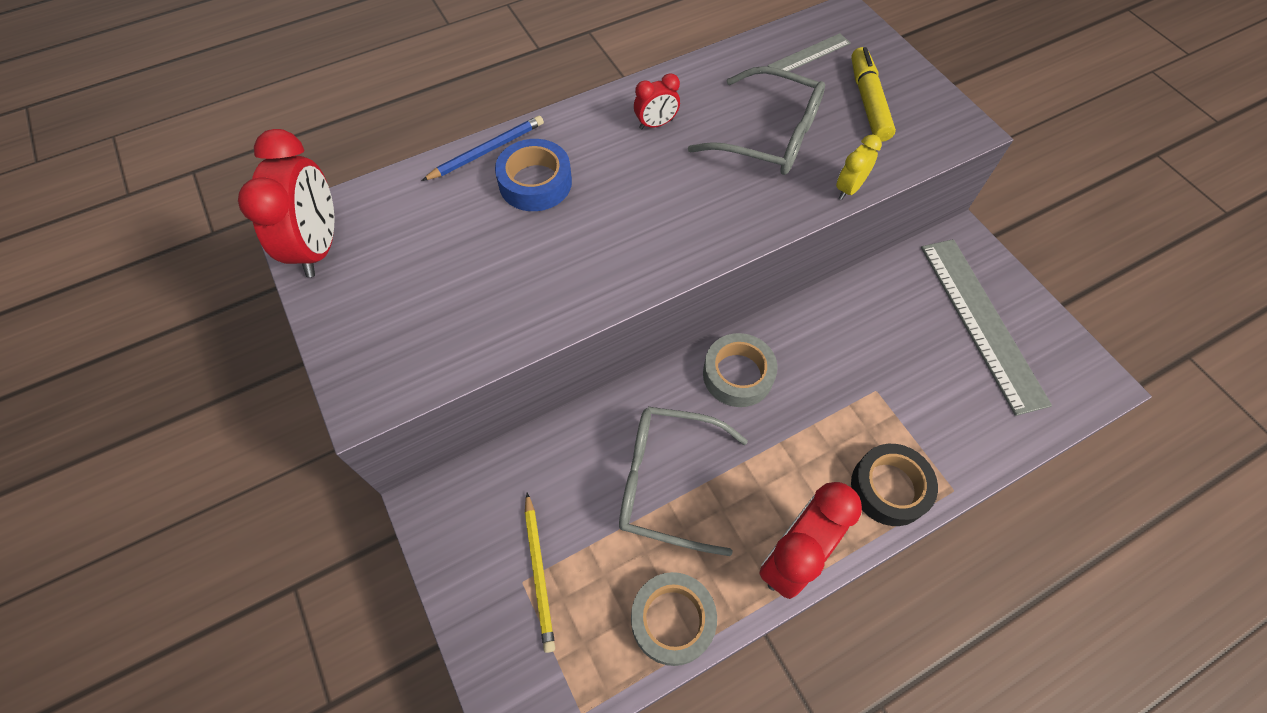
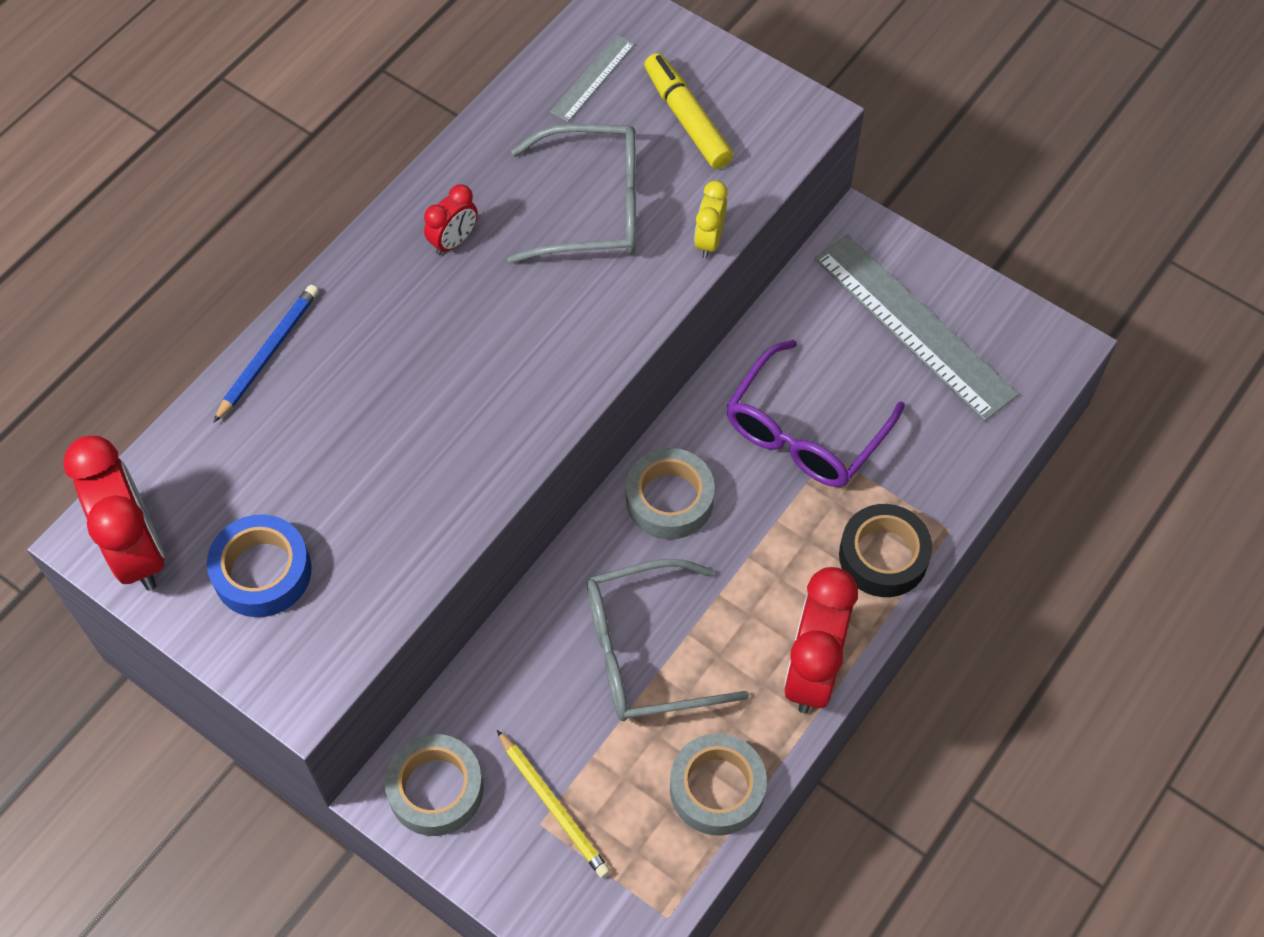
camera: 25 degrees left, 0 degrees up
(461, 517) = (435, 789): none -> grey tape
(535, 182) = (349, 371): blue tape -> blue tape (262, 572)
(863, 366) = (804, 432): none -> purple glasses

